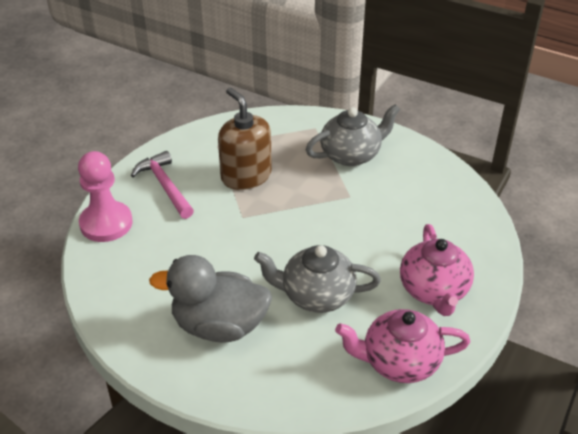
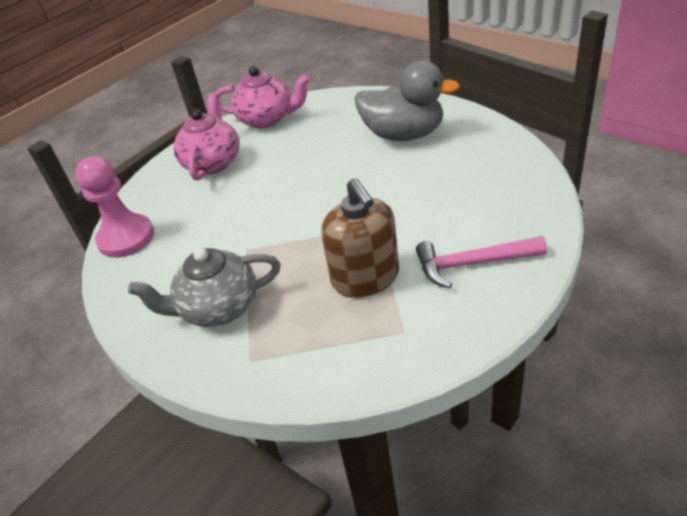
camera: 165 degrees left, 0 degrees up
(106, 223) = (536, 217): pink pawn -> pink pawn (126, 238)
(165, 186) = (473, 264): pink hammer -> pink hammer turned 105 degrees clockwise
(316, 295) = (315, 157): grey teapot -> none

